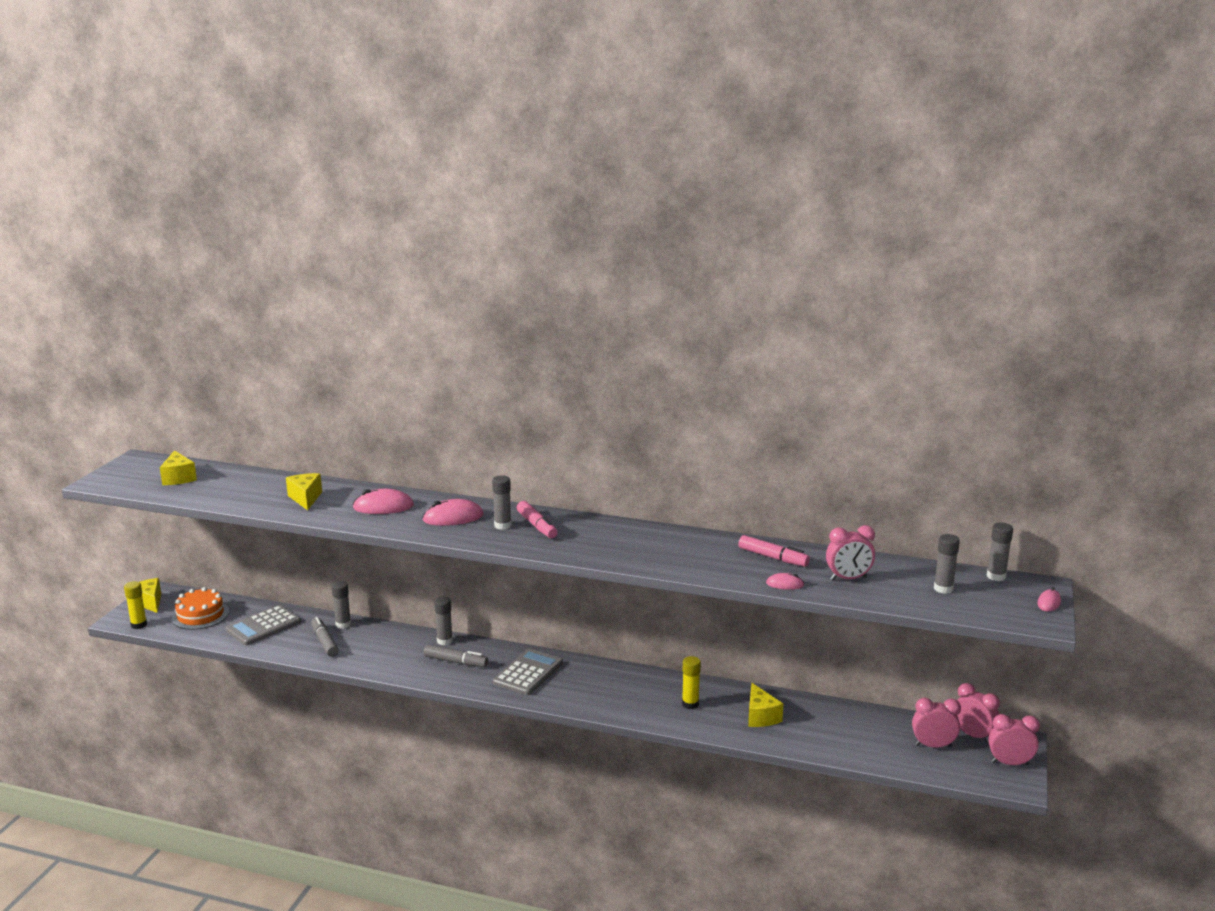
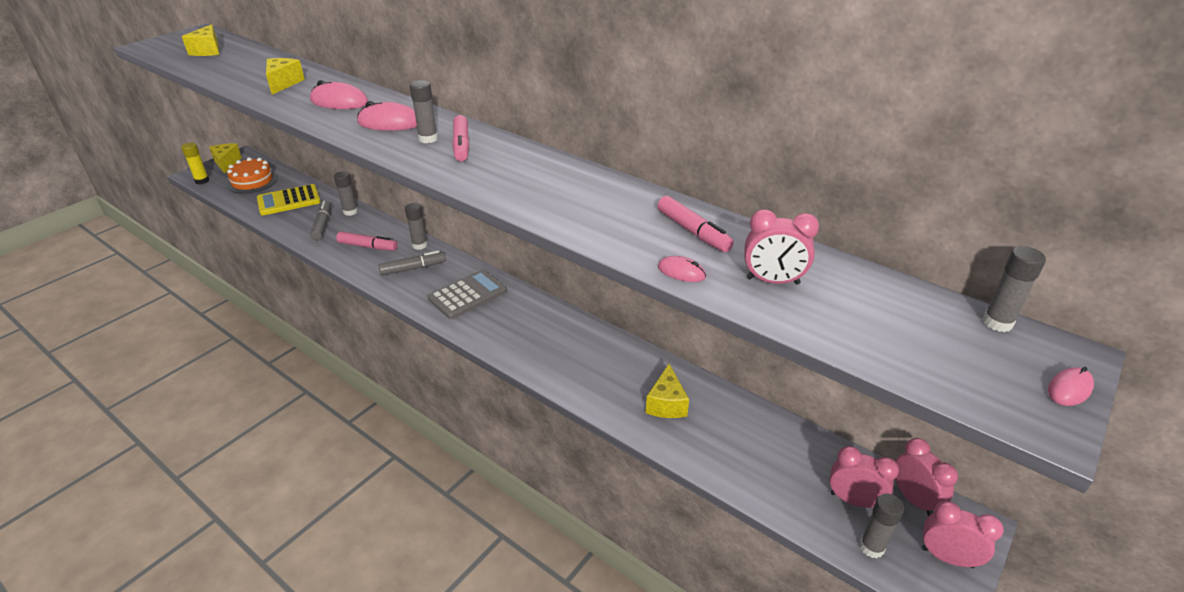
camera: 20 degrees right, 15 degrees up
(263, 626) = (289, 201): grey calculator -> yellow calculator
(392, 652) = (368, 246): none -> pink marker
(456, 662) = (413, 268): grey marker -> grey marker turned 60 degrees counterclockwise
(690, 704) = (600, 369): yellow glue stick -> none
(943, 589) = (903, 326): grey glue stick -> grey glue stick (871, 547)

